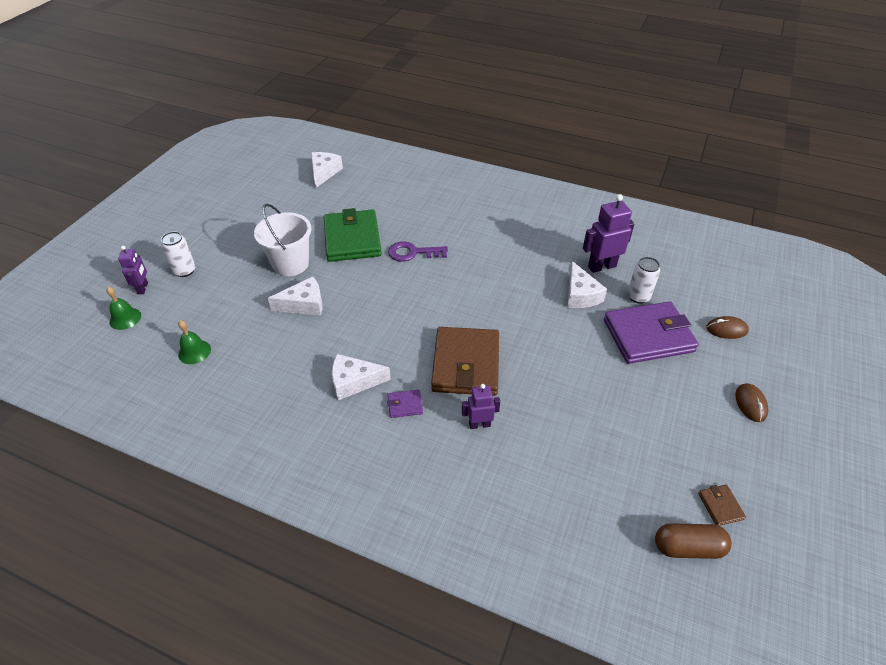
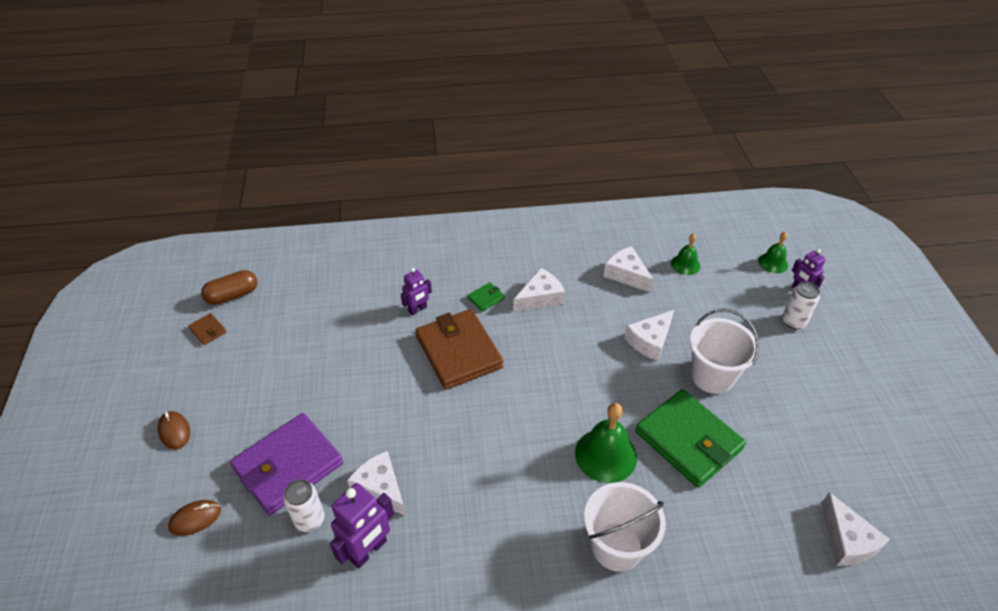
camera: 150 degrees right, 0 degrees up
(255, 367) = (626, 274): none -> white cheese
(405, 405) = (486, 298): purple wallet -> green wallet
(412, 253) = (605, 455): purple key -> green bell
(448, 214) = (617, 546): none -> white bucket

